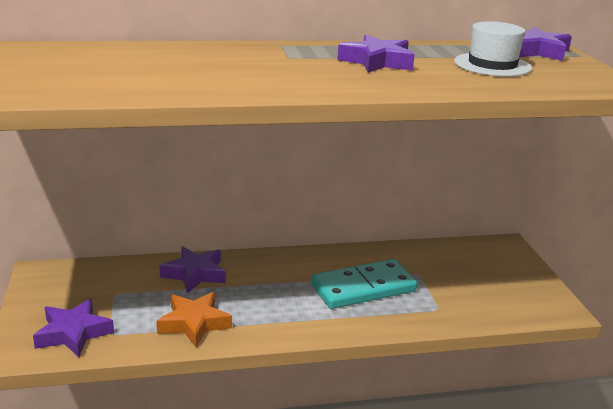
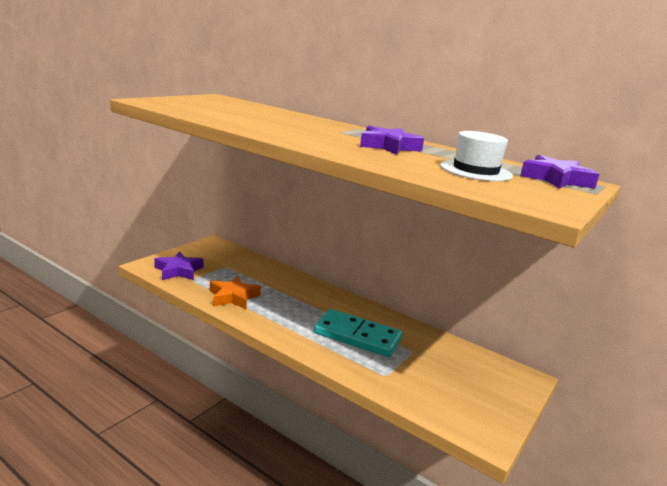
camera: 45 degrees right, 5 degrees down
(195, 274) = (278, 279): purple star -> none

